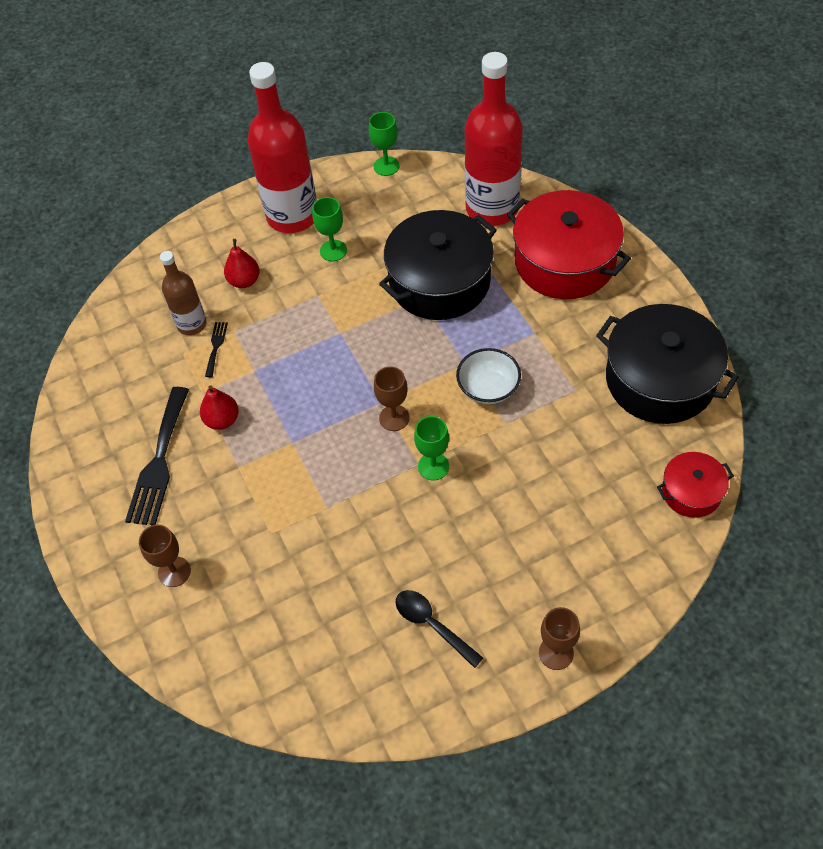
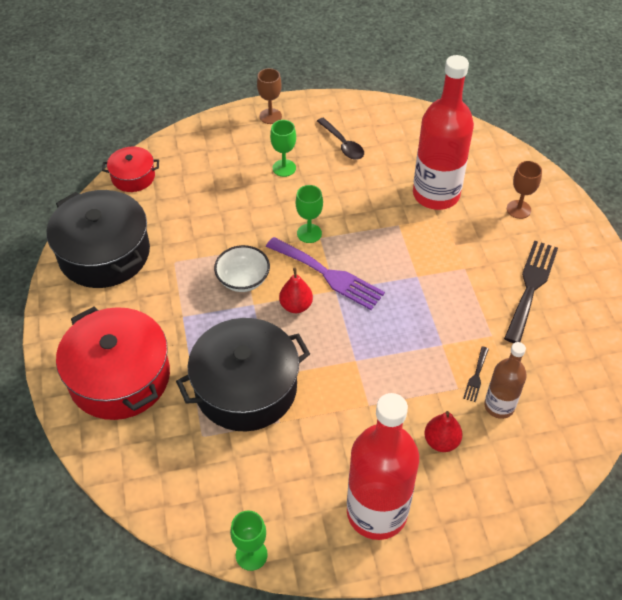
camera: 170 degrees left, 5 degrees down
(222, 420) = (475, 307): red pear -> red pear (296, 306)
(333, 250) = (341, 453): green goblet -> green goblet (284, 168)
(394, 418) = (328, 275): brown goblet -> purple fork
(492, 208) = (159, 458): red bottle -> red bottle (436, 194)

